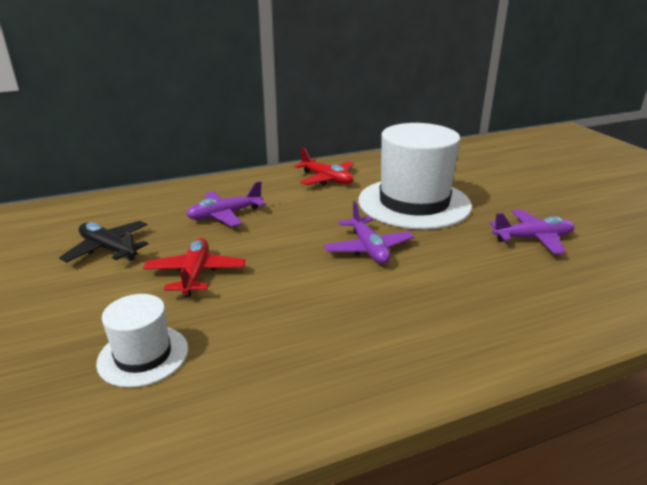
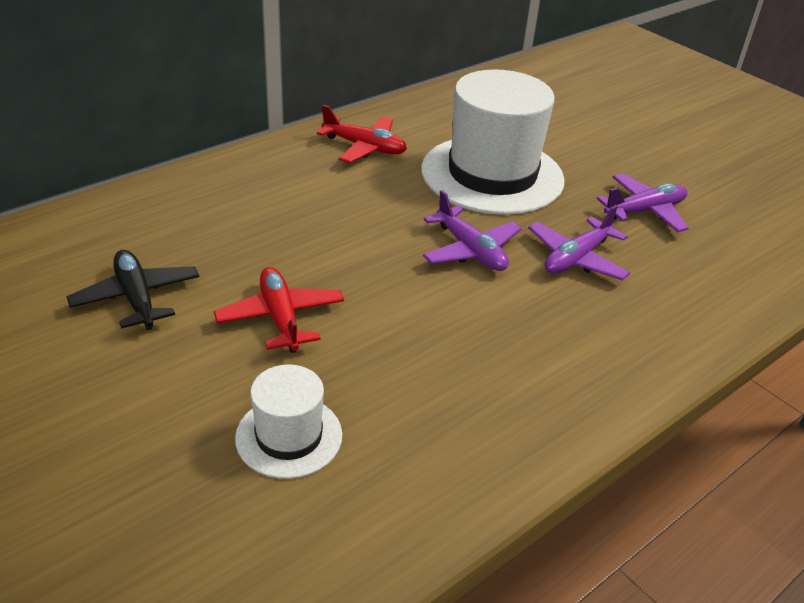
camera: 20 degrees left, 10 degrees up
(108, 249) = (136, 298): black plane -> black plane turned 45 degrees clockwise
(225, 215) = (262, 223): purple plane -> purple plane (576, 258)

